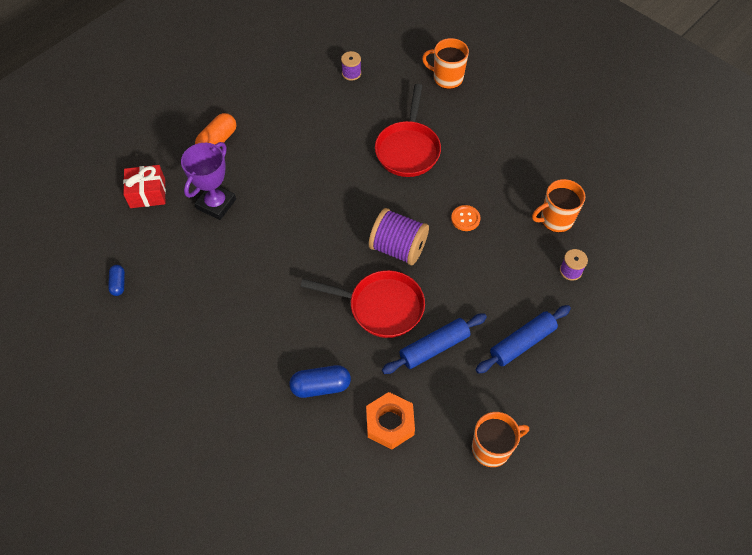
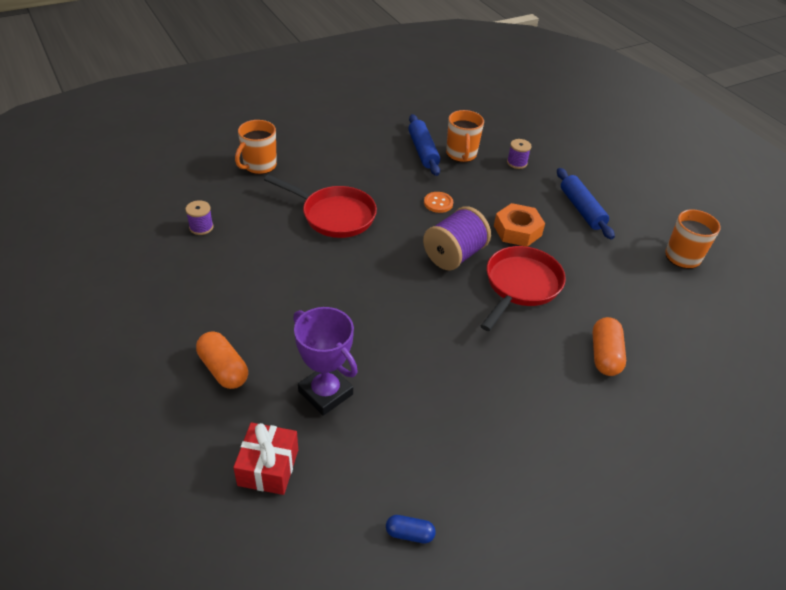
camera: 75 degrees left, 15 degrees down
(321, 386) = (604, 355): blue capsule -> orange capsule
(390, 423) = (652, 314): orange nut -> orange nut (517, 230)
(434, 347) = (575, 262): blue rolling pin -> blue rolling pin (423, 151)

